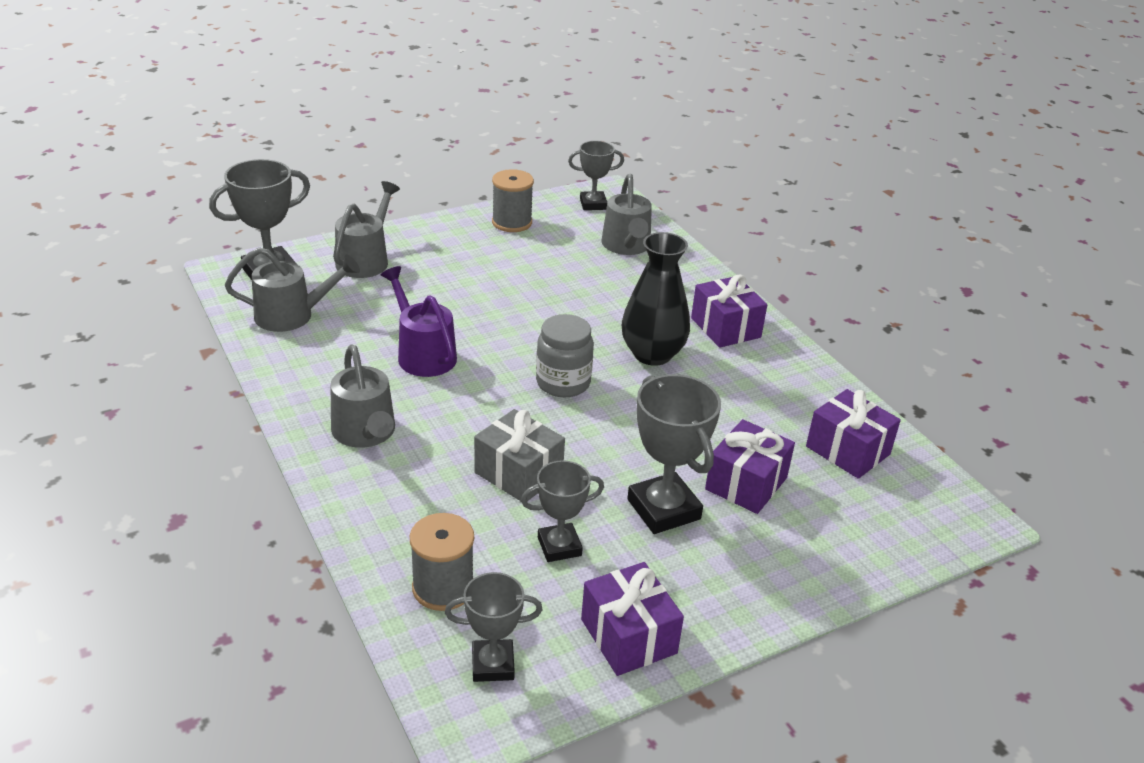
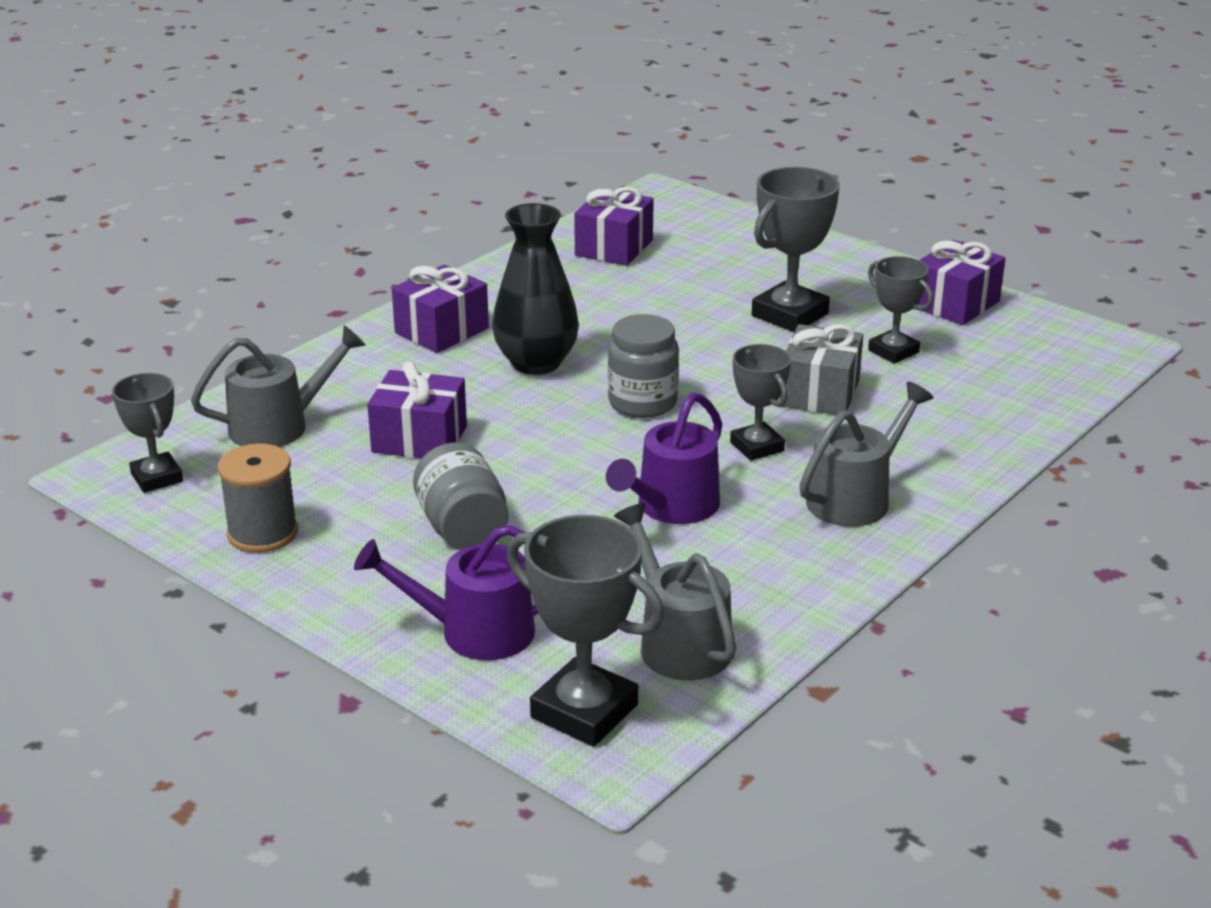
camera: 110 degrees left, 5 degrees down
(366, 260) = (474, 632): grey watering can -> purple watering can
(443, 588) = (1007, 392): grey spool -> none
(464, 278) = (463, 529): none -> grey jar
(493, 664) = (1054, 350): grey trophy -> grey trophy (757, 447)
(746, 483) = (712, 285): purple gift -> purple gift (419, 439)

